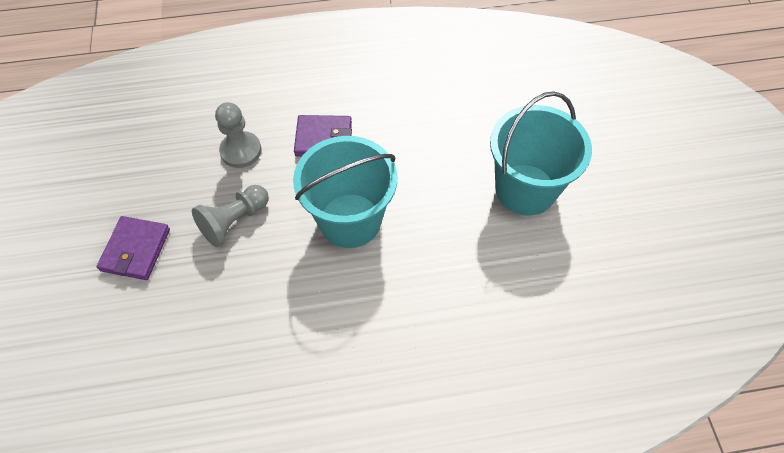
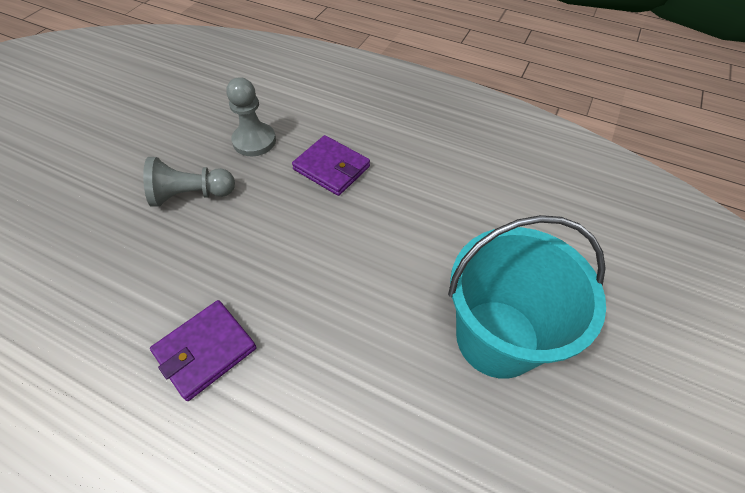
camera: 35 degrees right, 5 degrees down
(136, 250) = (100, 173): purple wallet -> purple wallet (205, 350)
(350, 220) = (286, 255): turquoise bucket -> none

